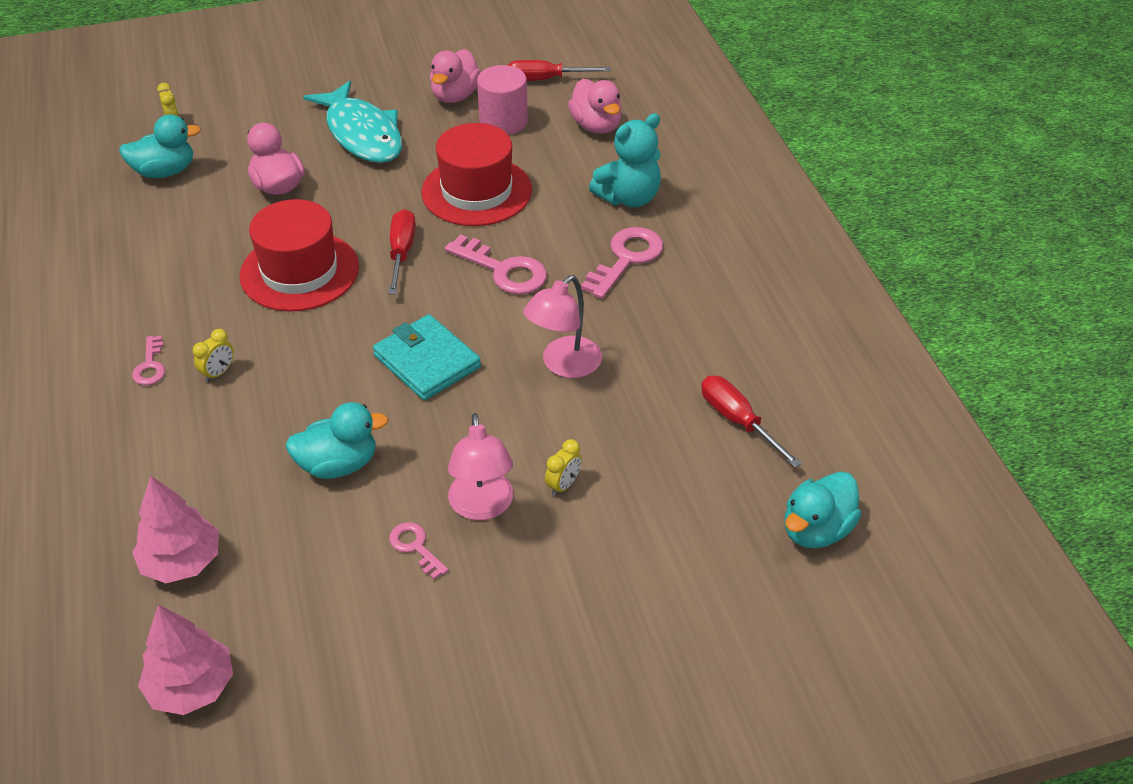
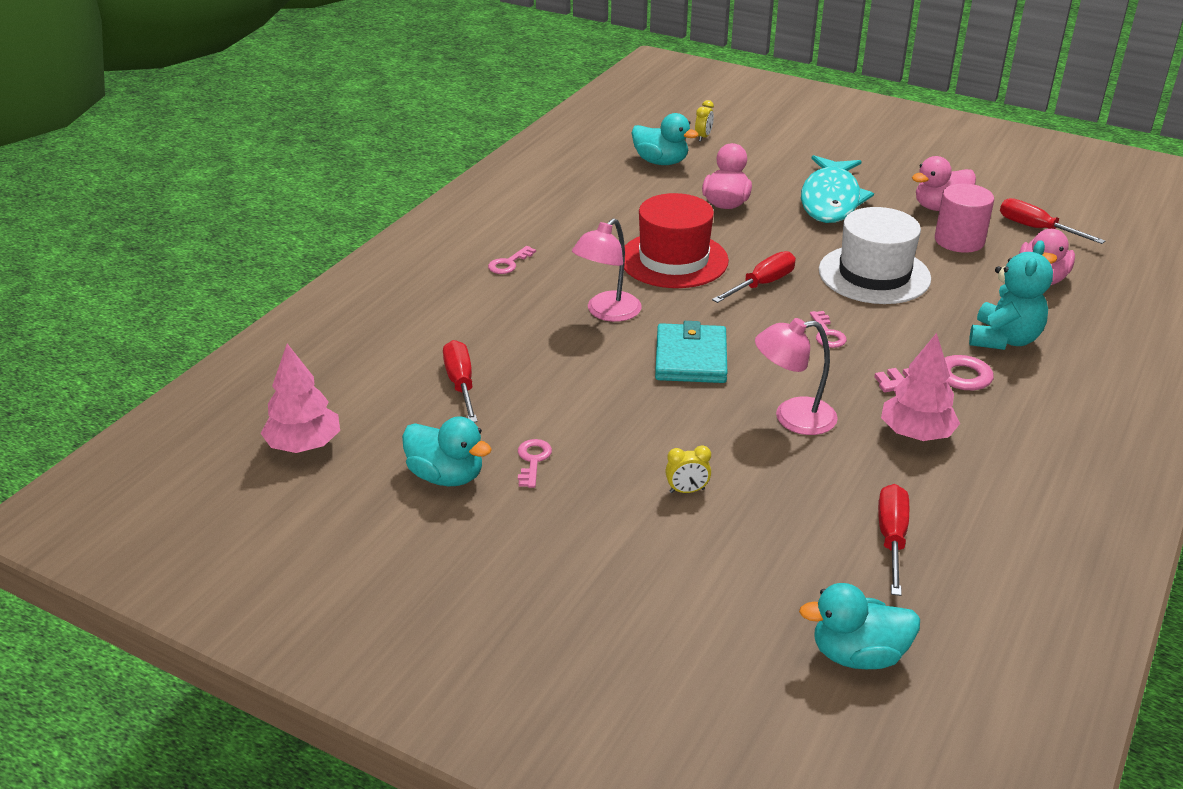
camera: 45 degrees right, 10 degrees down
(182, 562) = (386, 377): pink tree -> pink tree (916, 434)
(218, 373) = (544, 289): yellow clock -> none
(262, 520) = (461, 384): none -> red screwdriver
(338, 464) = (548, 383): turquoise duck -> turquoise duck (446, 476)
(476, 191) = (874, 274): red hat -> white hat
(482, 507) = (610, 466): pink lamp -> pink lamp (607, 313)
(503, 270) = (827, 334): pink key -> pink key, size x0.56
(629, 198) = (1004, 339): turquoise teddy bear -> turquoise teddy bear turned 75 degrees counterclockwise

